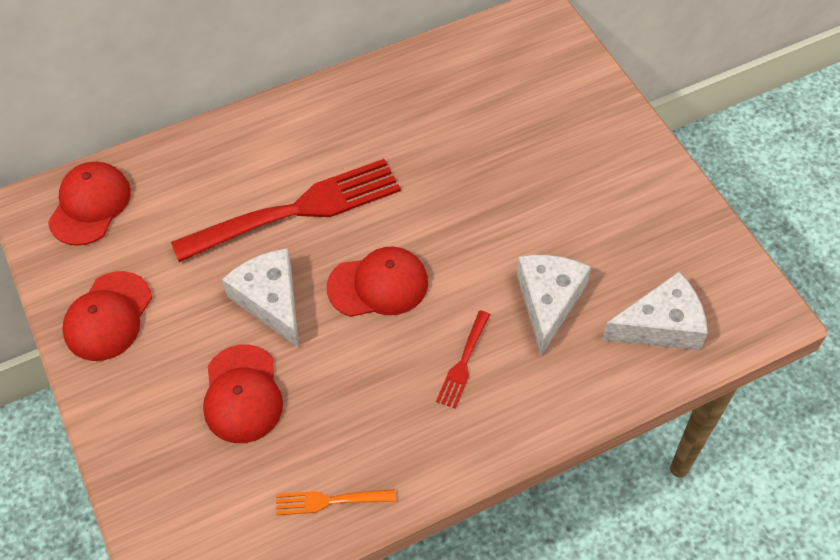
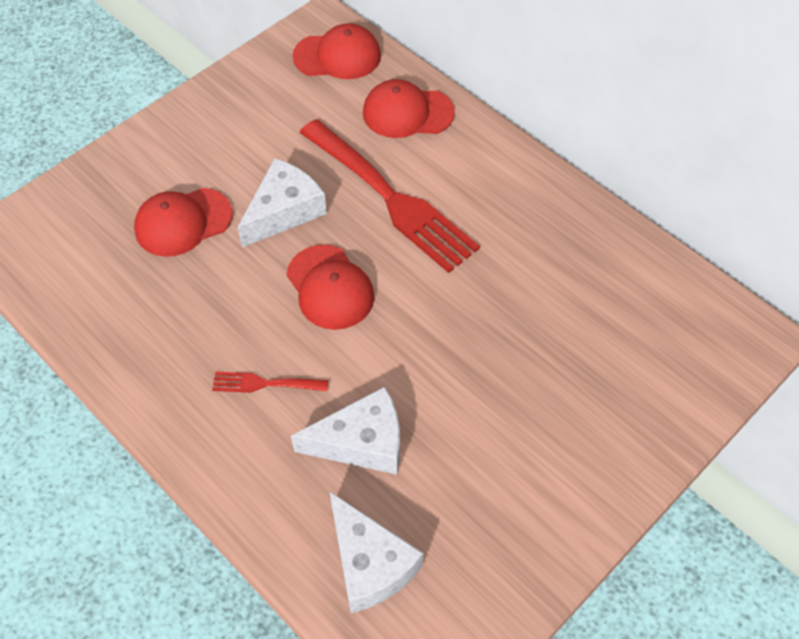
camera: 70 degrees right, 0 degrees up
(108, 316) = (232, 107): red cap -> red cap (407, 113)
(329, 501) = (94, 318): orange fork -> none

